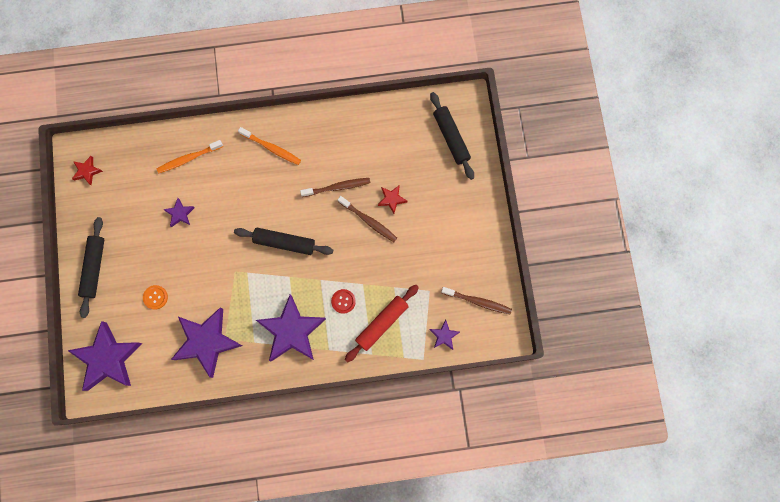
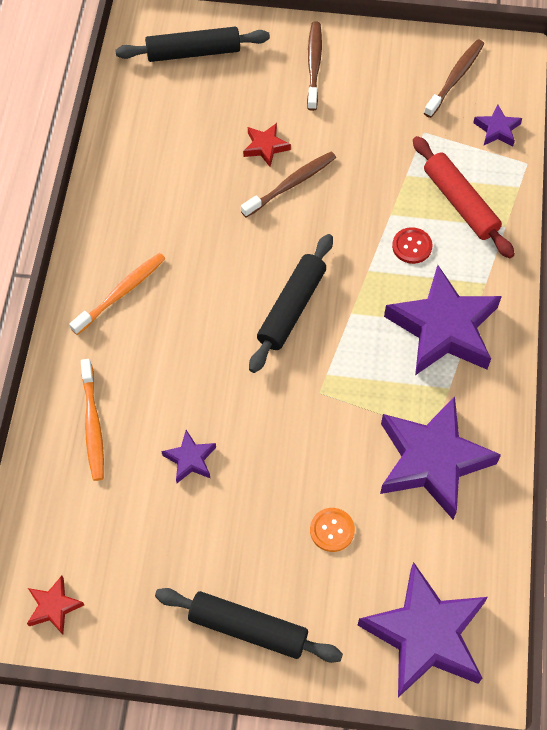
camera: 75 degrees left, 15 degrees down
(337, 187) = (222, 214): brown toothbrush -> brown toothbrush (314, 65)

